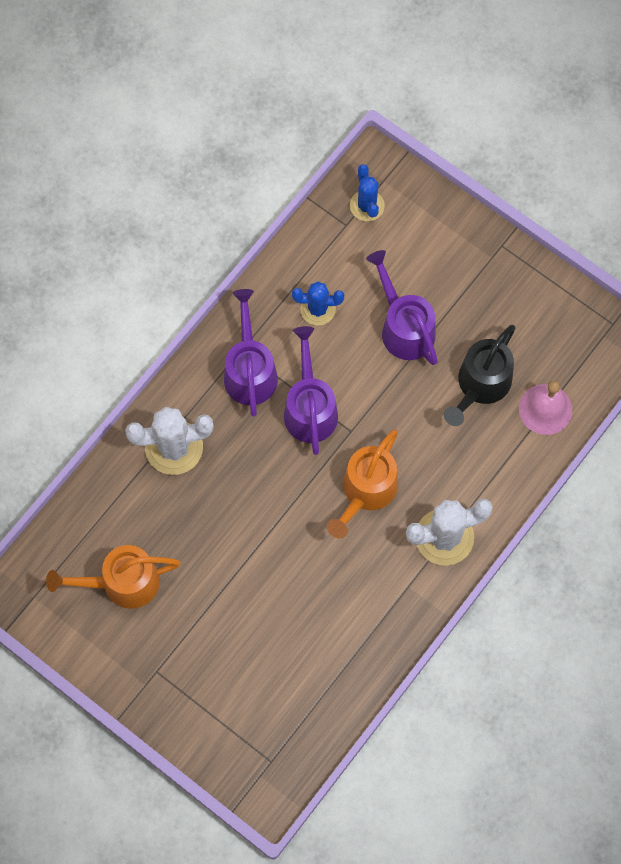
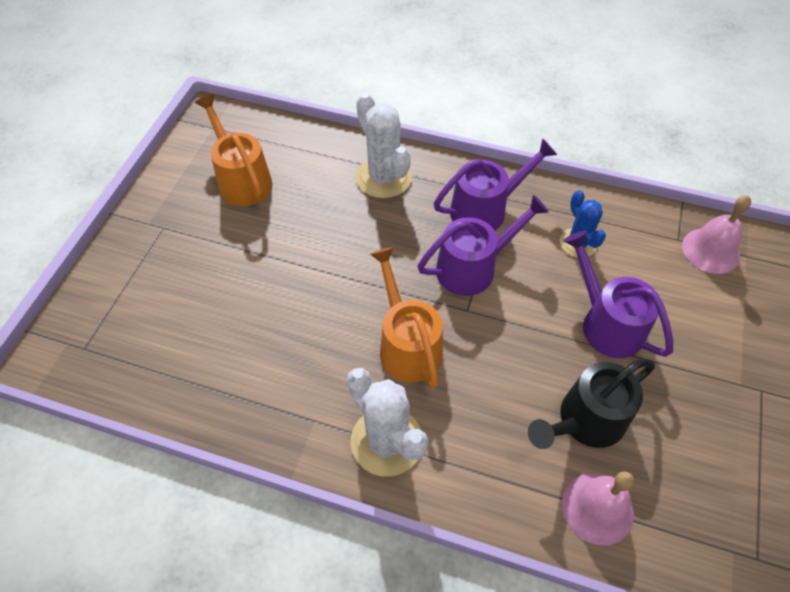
camera: 70 degrees right, 15 degrees down
(365, 492) = (407, 344): orange watering can -> orange watering can turned 60 degrees clockwise
(367, 205) = (710, 250): blue cactus -> pink bell
(403, 327) = (606, 322): purple watering can -> purple watering can turned 75 degrees counterclockwise
(480, 386) = (584, 421): black watering can -> black watering can turned 45 degrees counterclockwise

